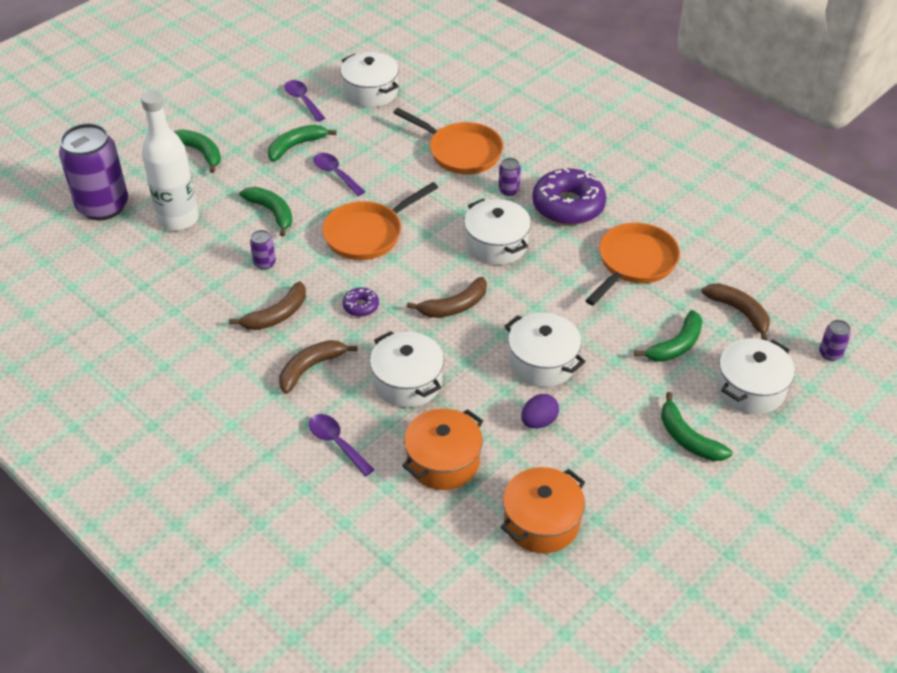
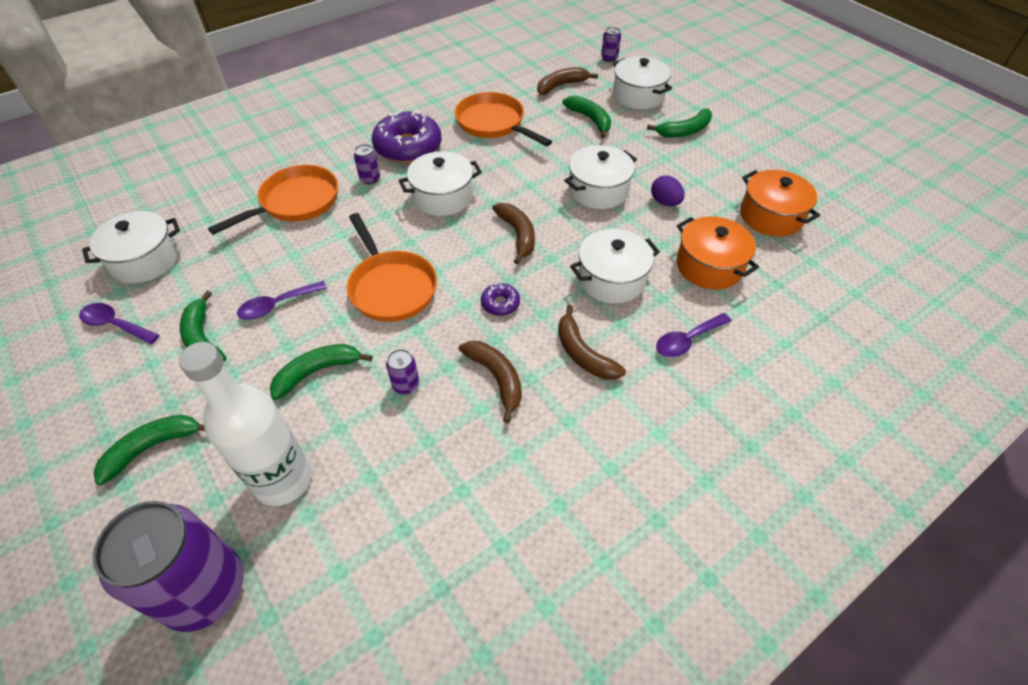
camera: 80 degrees left, 5 degrees up
(303, 100) = (116, 325): purple spoon -> purple spoon turned 45 degrees clockwise

